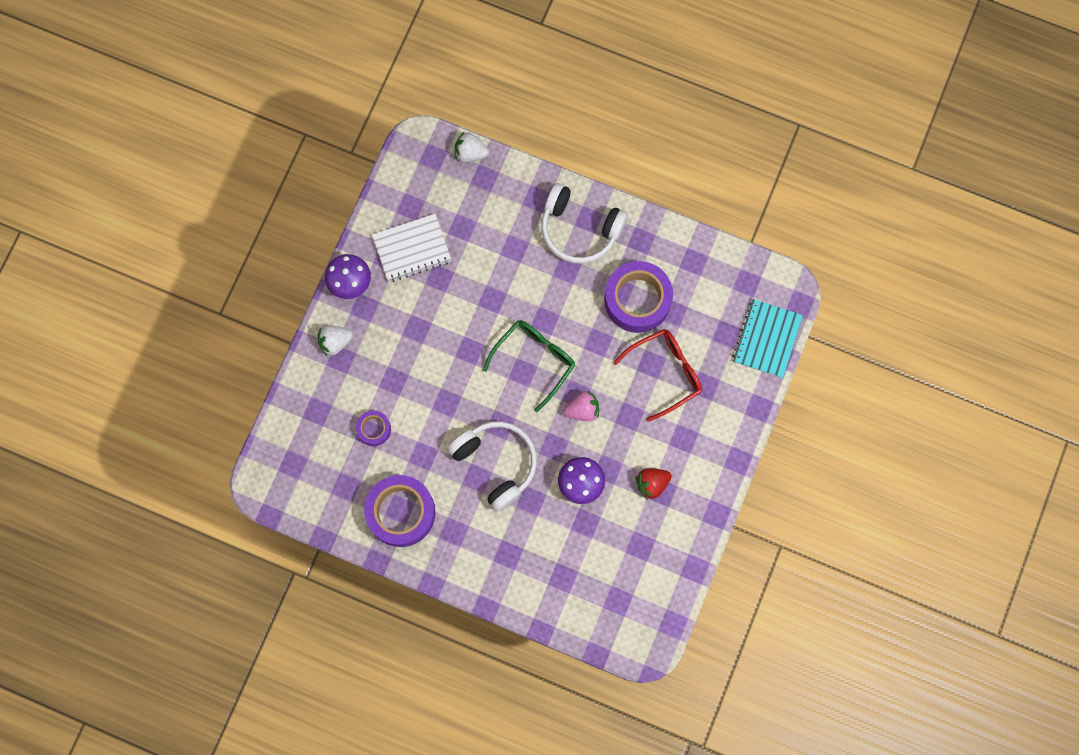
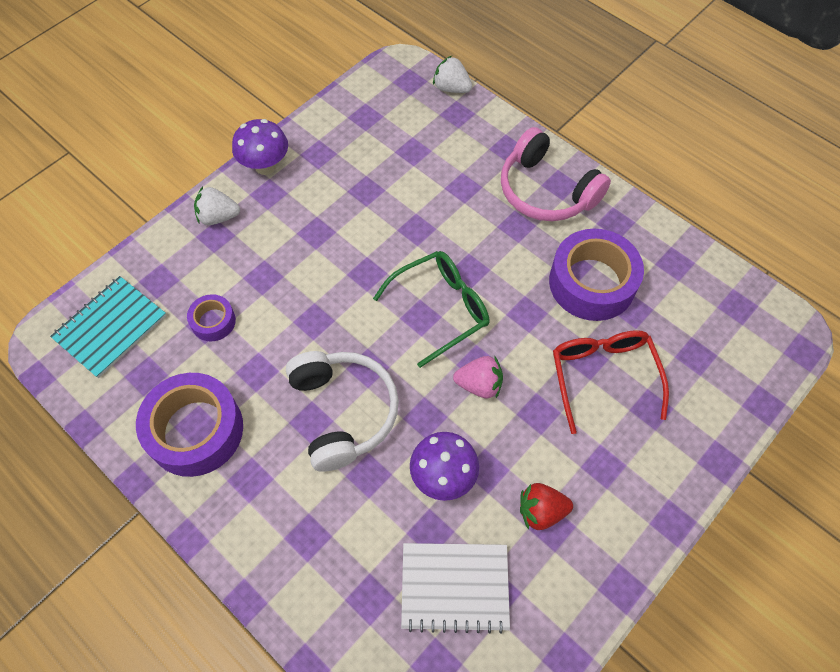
camera: 20 degrees right, 15 degrees down
(412, 249) = (348, 154): white notebook -> white notebook (455, 587)
(579, 229) = (546, 191): white headphones -> pink headphones
(665, 372) = (603, 376): red glasses -> red glasses turned 90 degrees counterclockwise
(767, 339) = (750, 379): turquoise notebook -> turquoise notebook (110, 327)

